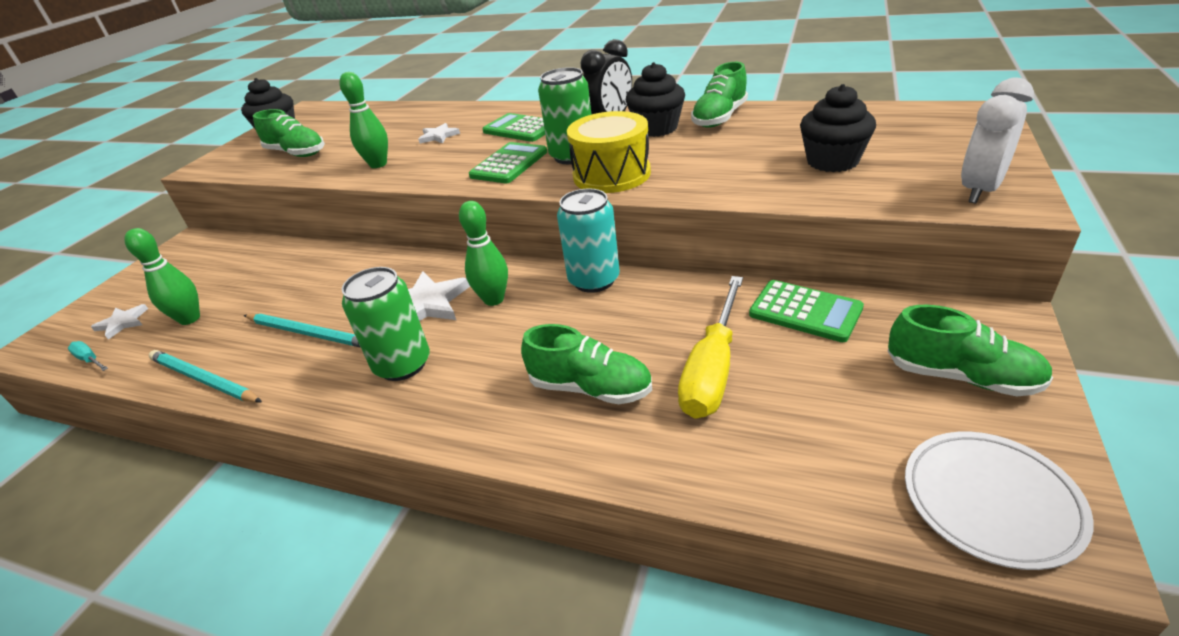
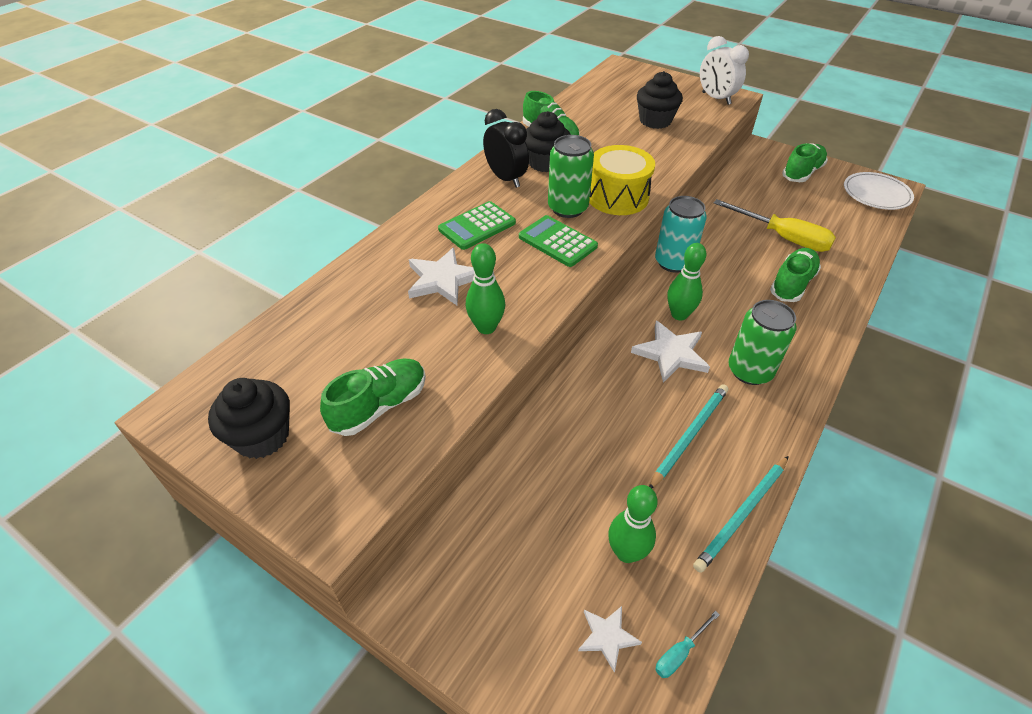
camera: 80 degrees left, 10 degrees up
(438, 136) = (443, 280): white star -> white star, size x1.71
(805, 311) = (739, 195): green calculator -> none

